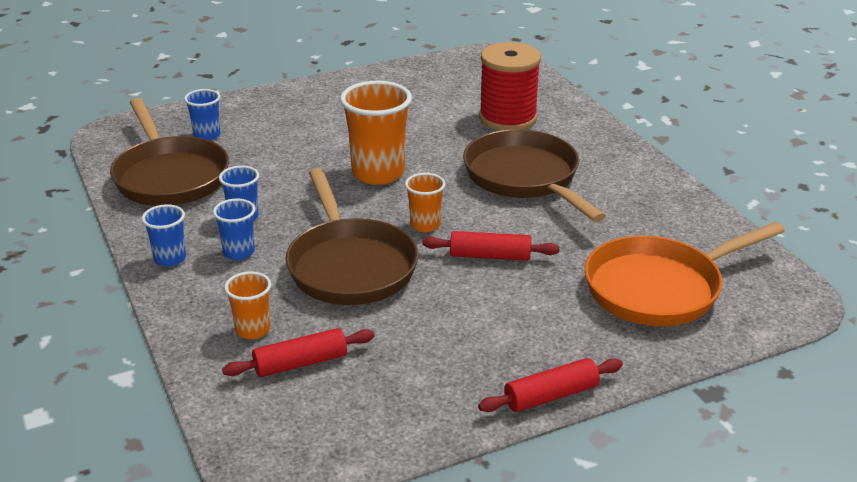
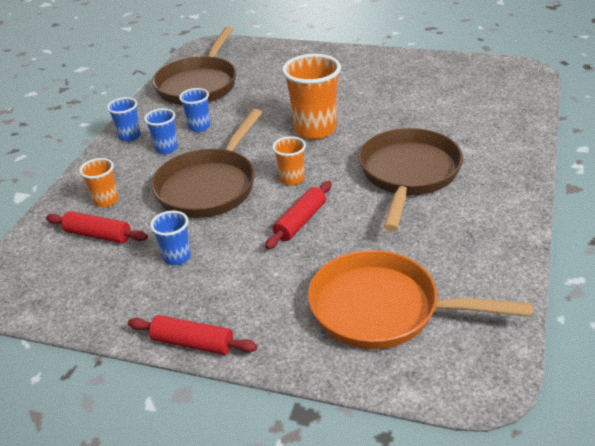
camera: 45 degrees right, 5 degrees up
(207, 135) = (253, 65): blue cup -> blue cup (177, 257)
(490, 256) = (300, 221): red rolling pin -> red rolling pin turned 75 degrees clockwise
(508, 118) = (462, 123): red spool -> none

